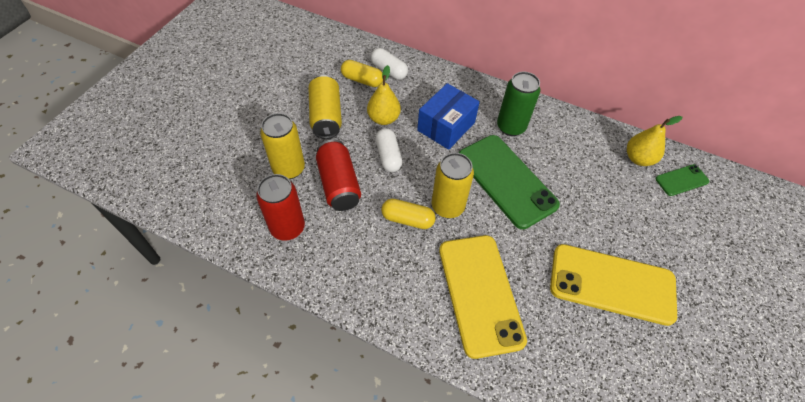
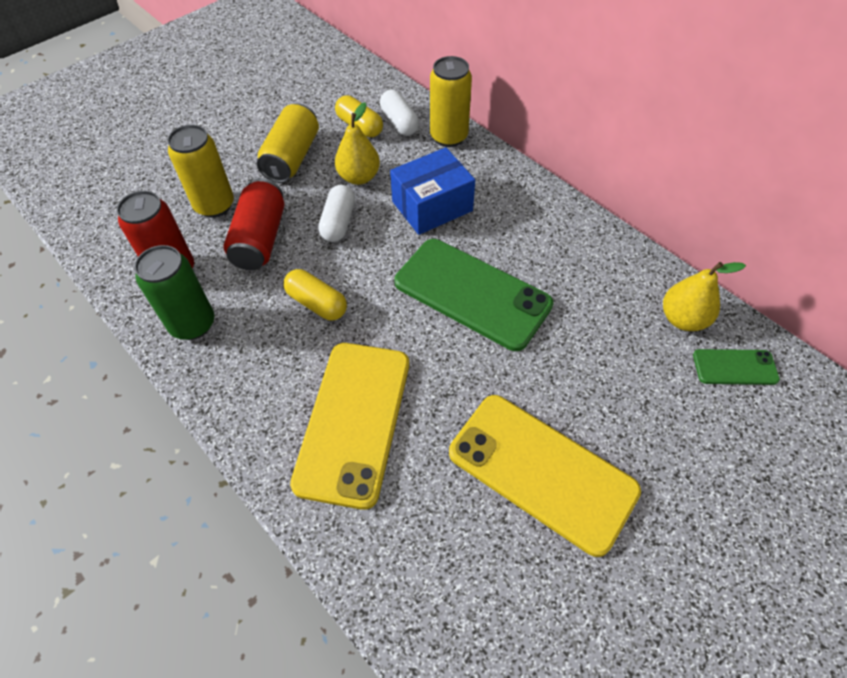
camera: 25 degrees right, 0 degrees up
(447, 206) = (376, 303): yellow can -> yellow can (449, 137)
(506, 180) = (472, 293): green phone -> green phone turned 45 degrees counterclockwise
(511, 127) = (519, 228): green can -> green can (193, 324)

